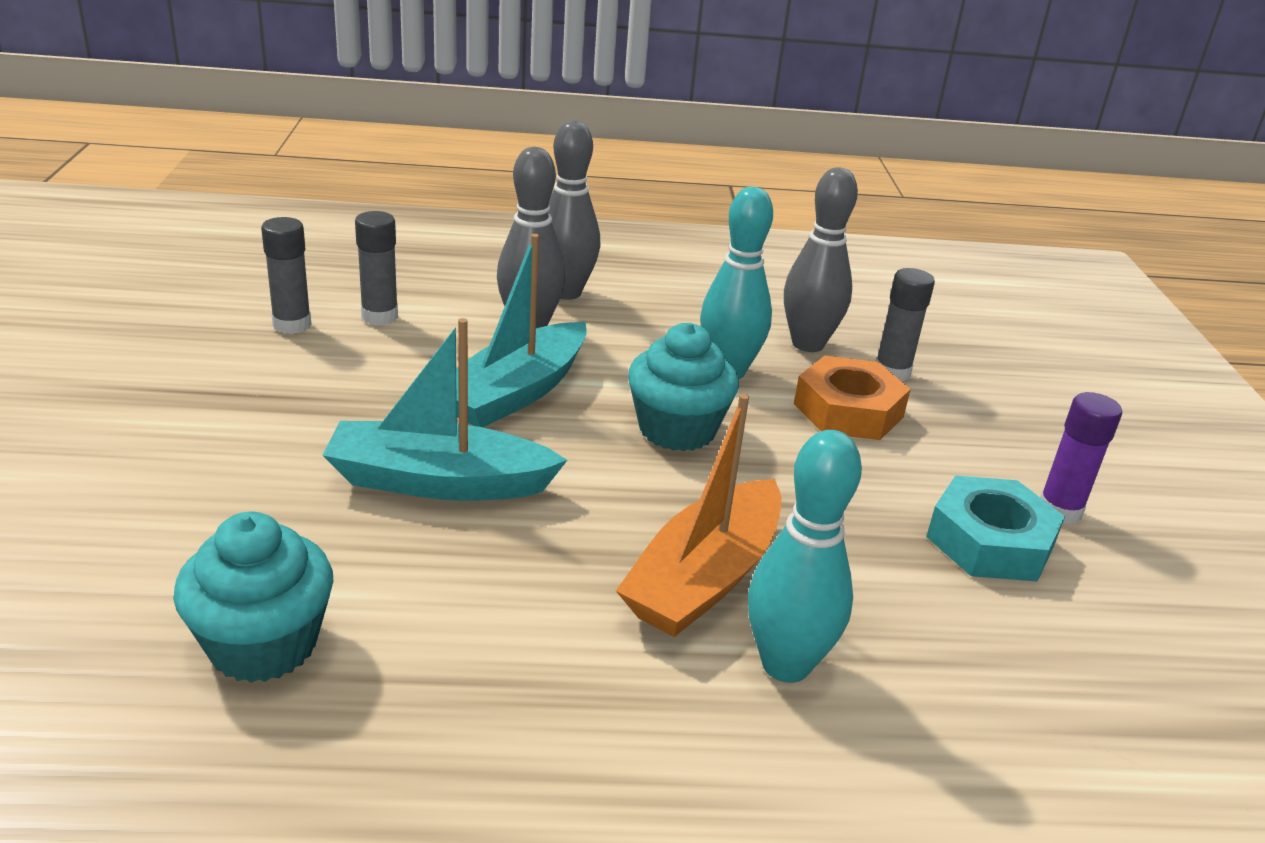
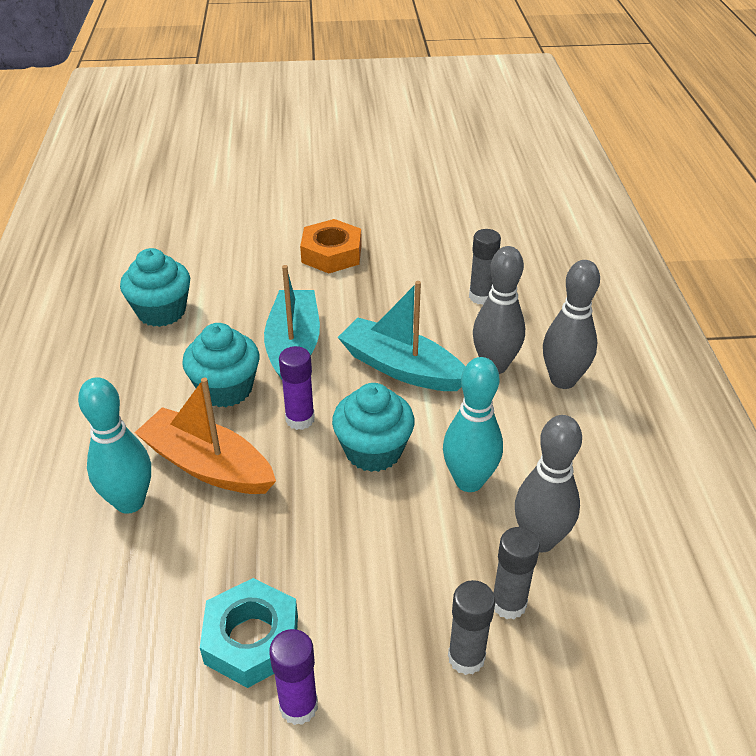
camera: 90 degrees right, 10 degrees up
(292, 325) = (454, 265): grey glue stick -> grey glue stick (466, 657)
(528, 557) = (226, 389): none -> turquoise cupcake
(610, 485) = (300, 419): none -> purple glue stick
(848, 410) = (429, 561): orange nut -> orange nut (331, 254)

